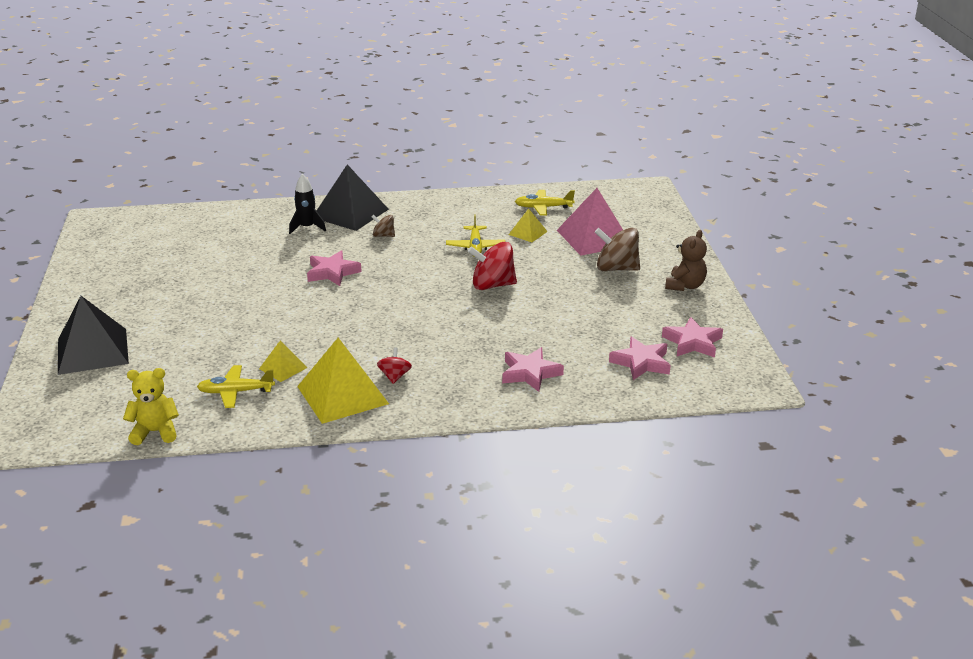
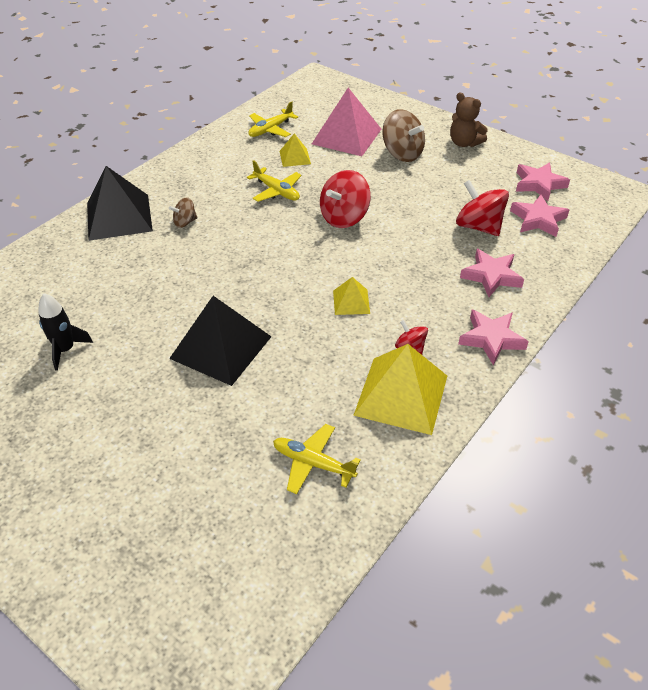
camera: 45 degrees left, 15 degrees up
(93, 351) = (95, 532): black pyramid -> black pyramid (221, 347)
(155, 432) = (312, 567): yellow teddy bear -> none
(235, 392) = (313, 463): yellow plane -> yellow plane turned 75 degrees clockwise
(283, 368) = (312, 406): yellow pyramid -> yellow pyramid (351, 302)
(307, 227) = (101, 253): black rocket -> black rocket (65, 350)
(332, 272) = (198, 284): pink star -> pink star (491, 339)
(582, 341) = (478, 226): none -> red spinning top
(616, 268) = (402, 153): brown spinning top -> brown spinning top turned 105 degrees counterclockwise
(685, 286) = (464, 143): brown teddy bear -> brown teddy bear turned 150 degrees clockwise

